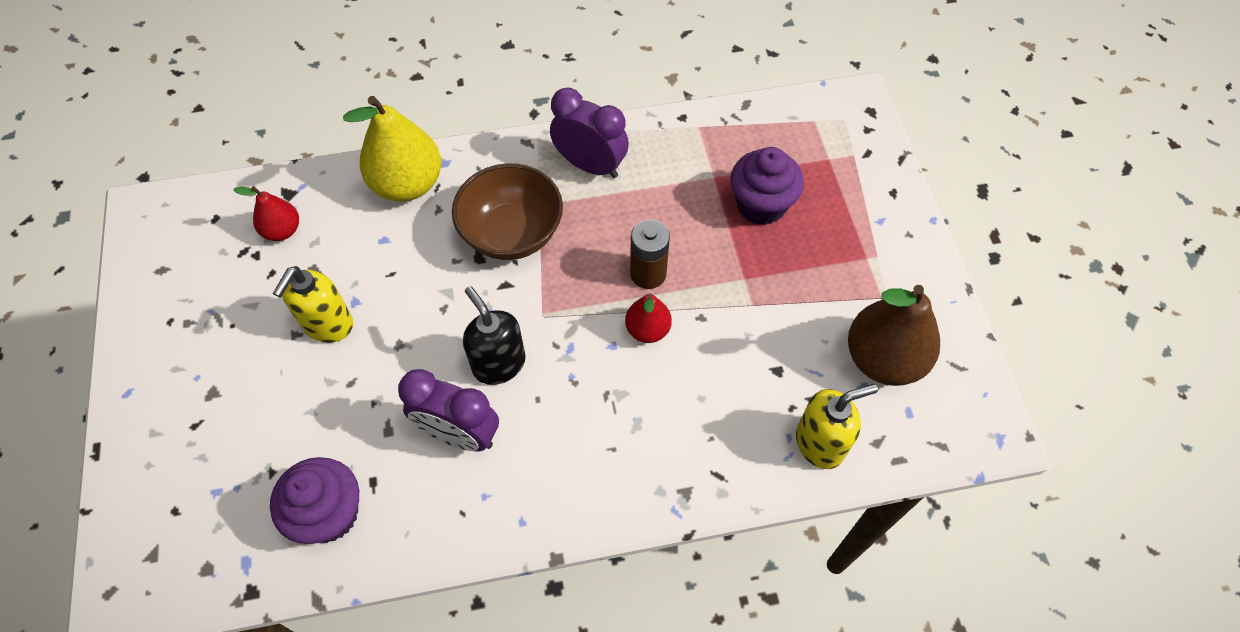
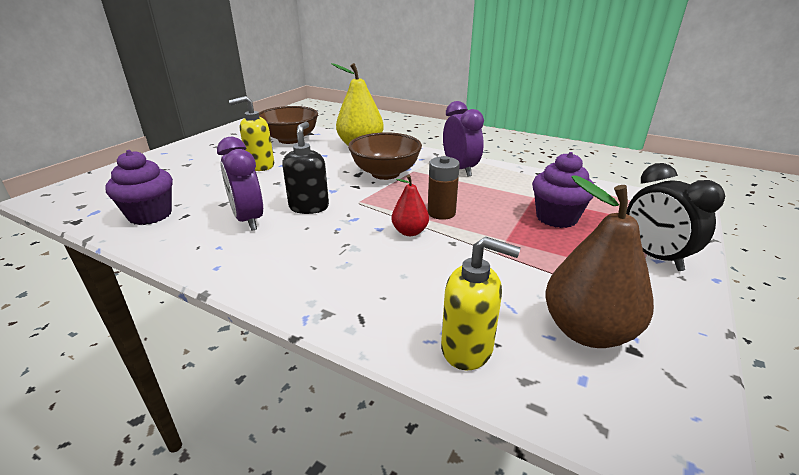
camera: 40 degrees right, 30 degrees down
(282, 230) = (290, 139): red pear -> brown bowl
(875, 217) = (654, 257): none -> black clock

